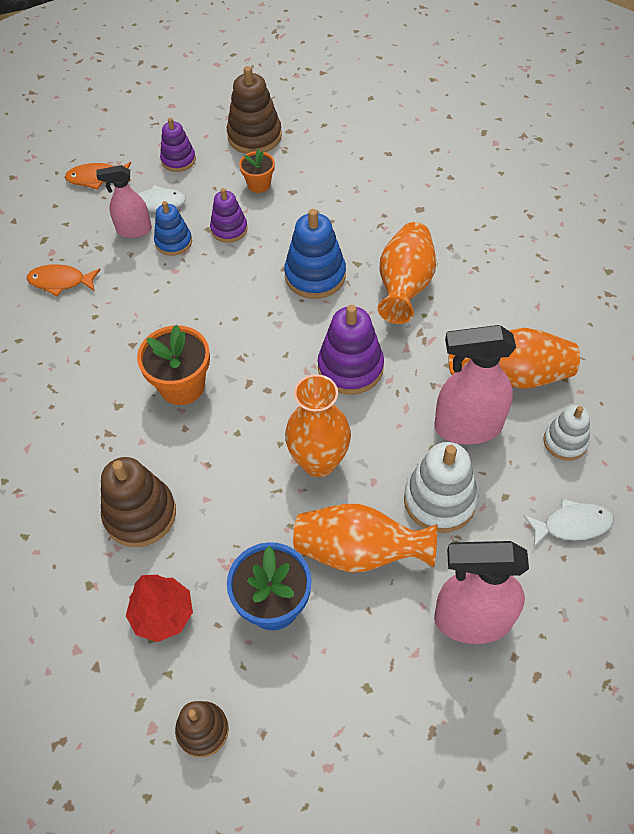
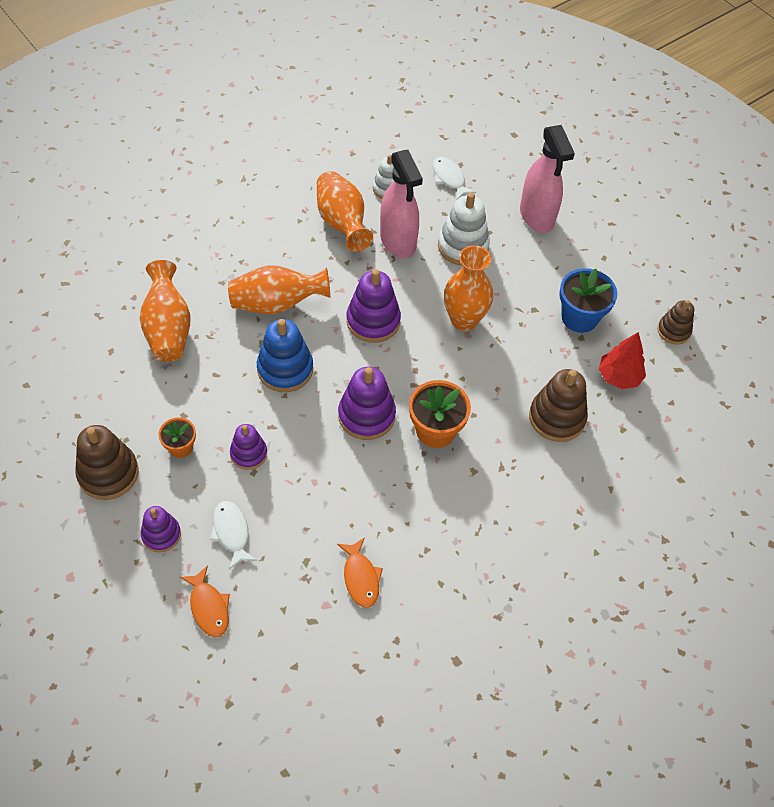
camera: 115 degrees left, 0 degrees up
(134, 230) = (274, 538): pink spray bottle -> none
(173, 242) = (279, 496): blue stacking toy -> none
(228, 330) = (366, 416): none -> purple stacking toy
(359, 551) = (520, 281): orange vase -> orange vase (168, 328)

